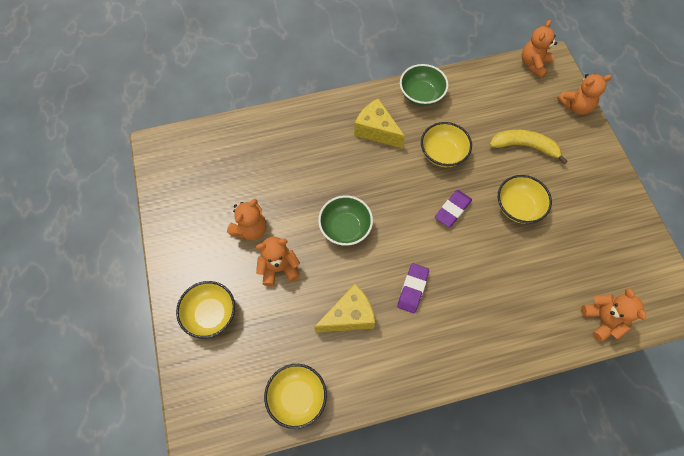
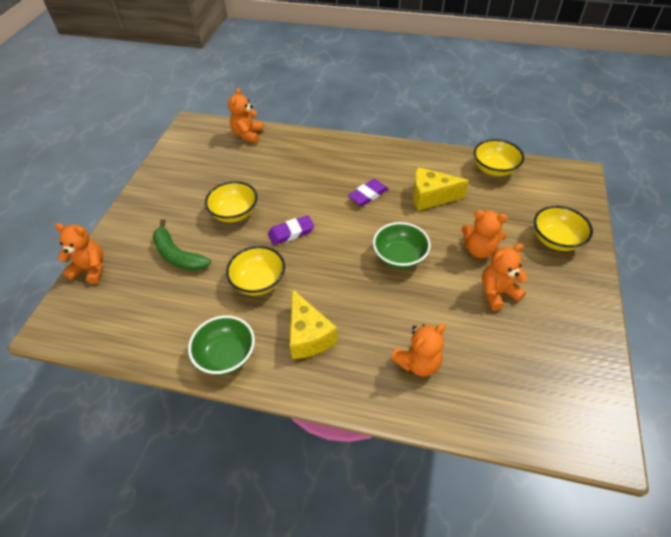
camera: 150 degrees left, 15 degrees down
(524, 146) = (178, 255): yellow banana -> green banana
(533, 64) = (73, 332): orange teddy bear -> orange teddy bear (418, 362)

